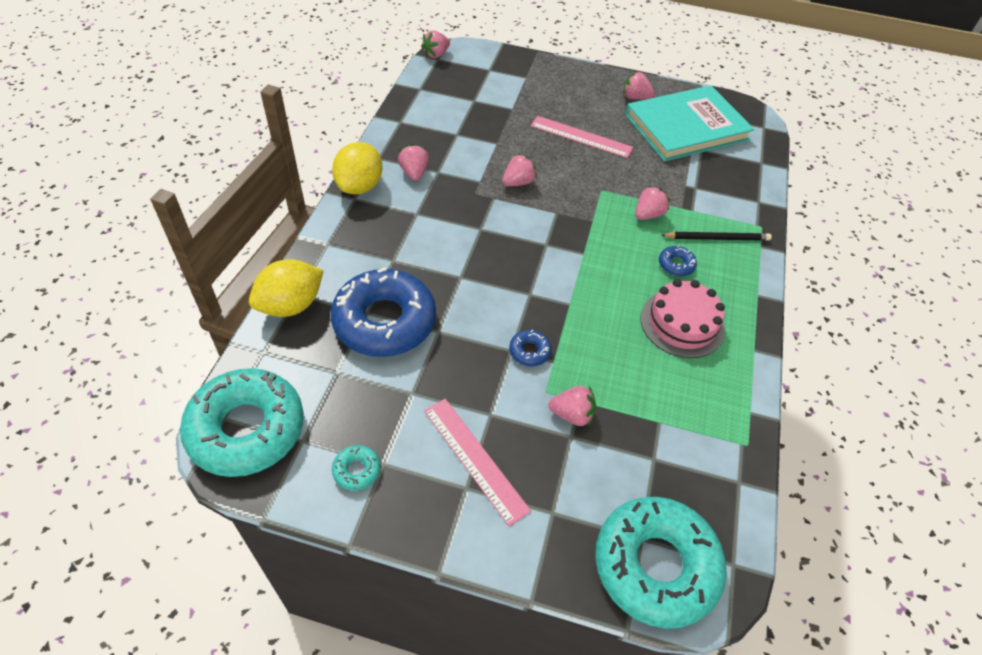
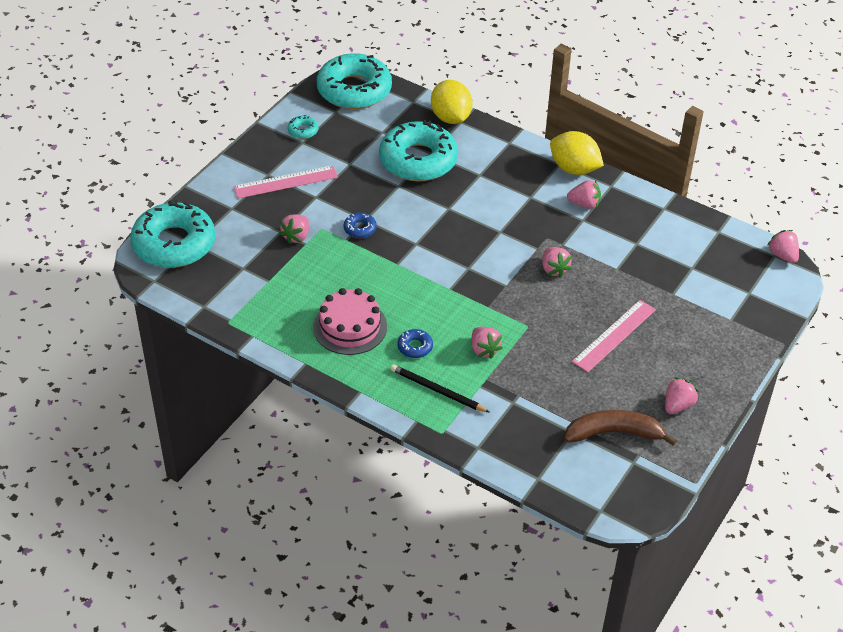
camera: 110 degrees right, 5 degrees down
(384, 321) = (418, 160): blue donut -> turquoise donut
(686, 127) = (614, 433): turquoise book -> brown banana
(717, 238) = (437, 390): black pencil -> black pencil turned 105 degrees clockwise

